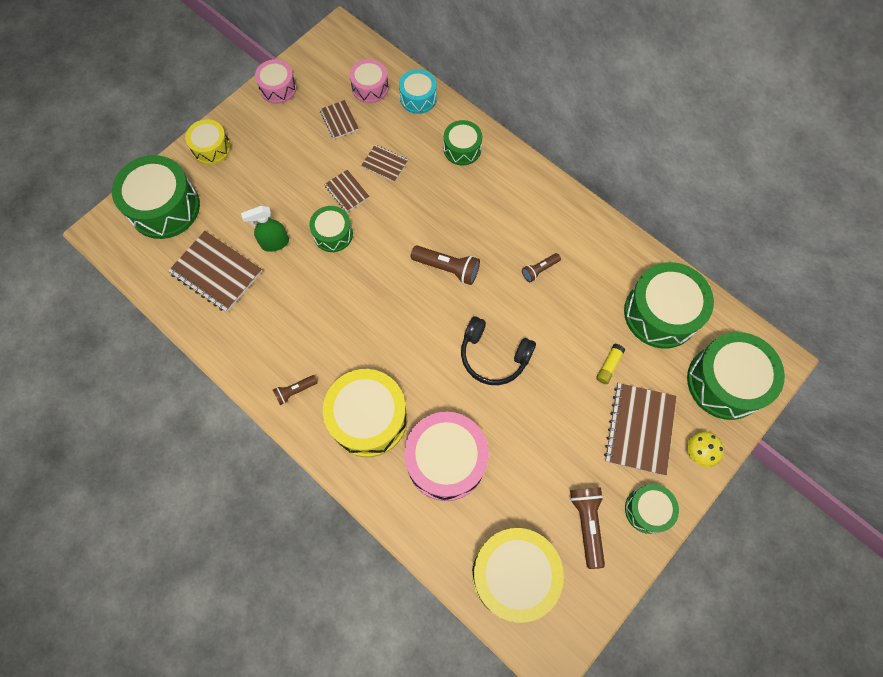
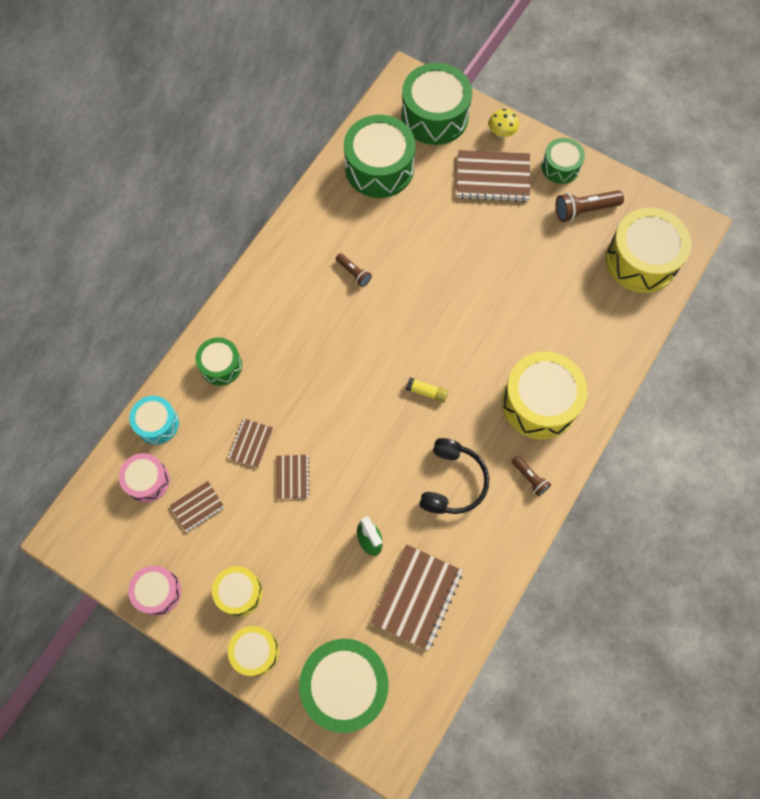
camera: 100 degrees left, 0 degrees up
(261, 142) = (239, 593): none -> yellow drum
(333, 234) = (348, 480): green drum -> none
(347, 192) = (292, 477): brown notebook -> brown notebook turned 45 degrees counterclockwise
(446, 460) = (561, 328): pink drum -> none
(447, 268) = (367, 357): brown flashlight -> none
(493, 356) = (451, 302): black headphones -> black headphones (452, 482)
(609, 366) = (440, 205): yellow glue stick -> yellow glue stick (427, 392)

